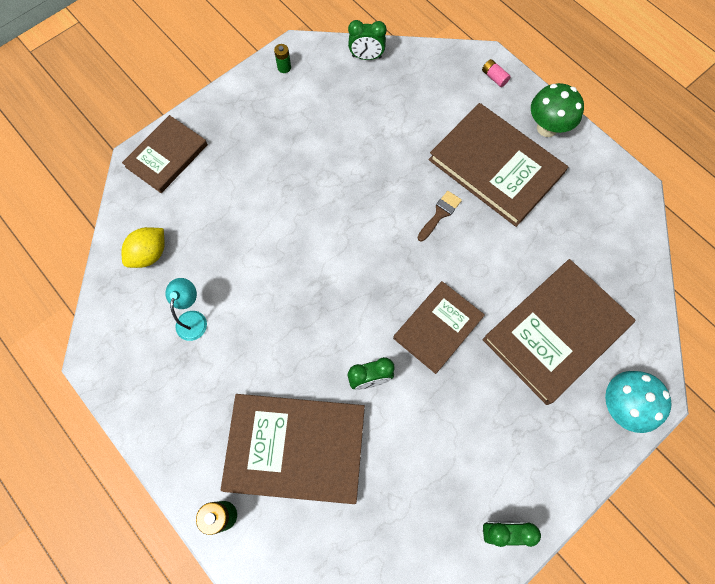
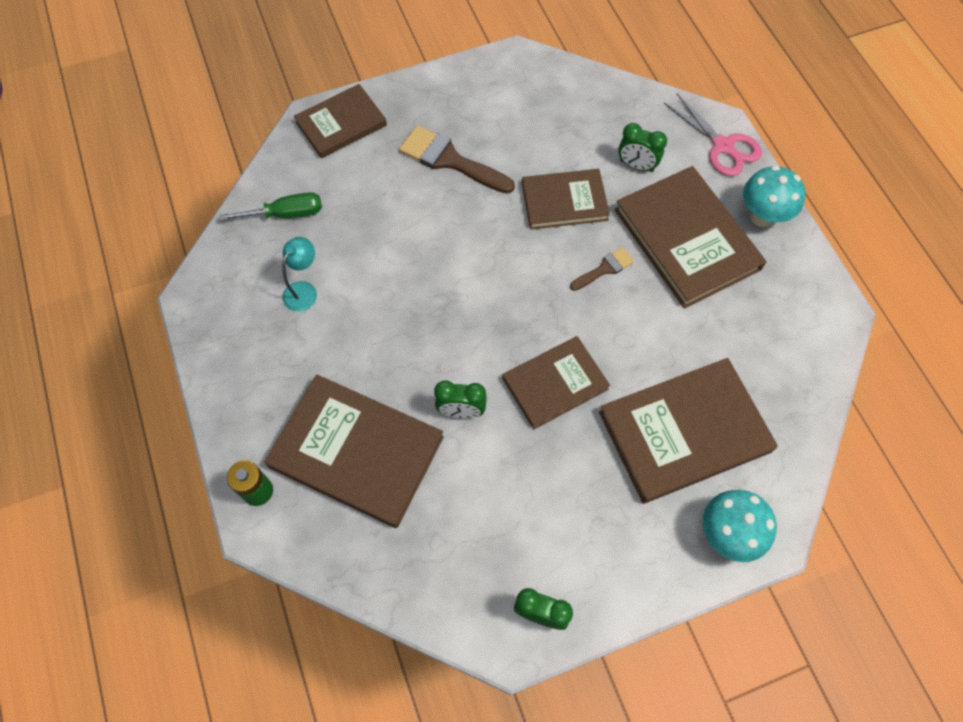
camera: 20 degrees right, 5 degrees down
(149, 254) = (286, 214): yellow lemon -> green screwdriver
(275, 159) = (450, 160): none -> brown brush
(284, 67) = (496, 71): green battery -> none
(366, 57) = (589, 85): green clock -> green clock (636, 166)
(385, 165) = (564, 201): none -> brown book
(494, 77) = (723, 146): pink battery -> pink scissors
(547, 128) = (762, 216): green mushroom -> turquoise mushroom

